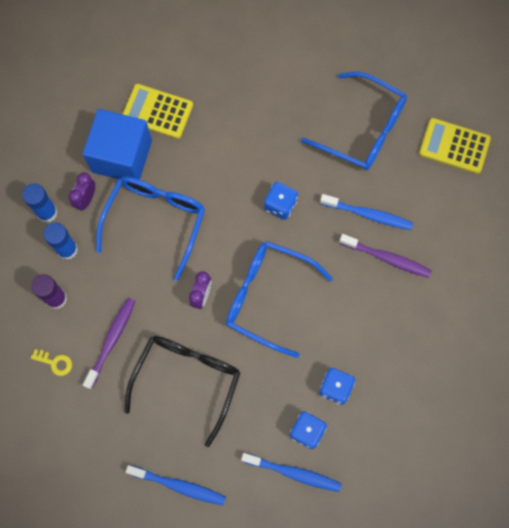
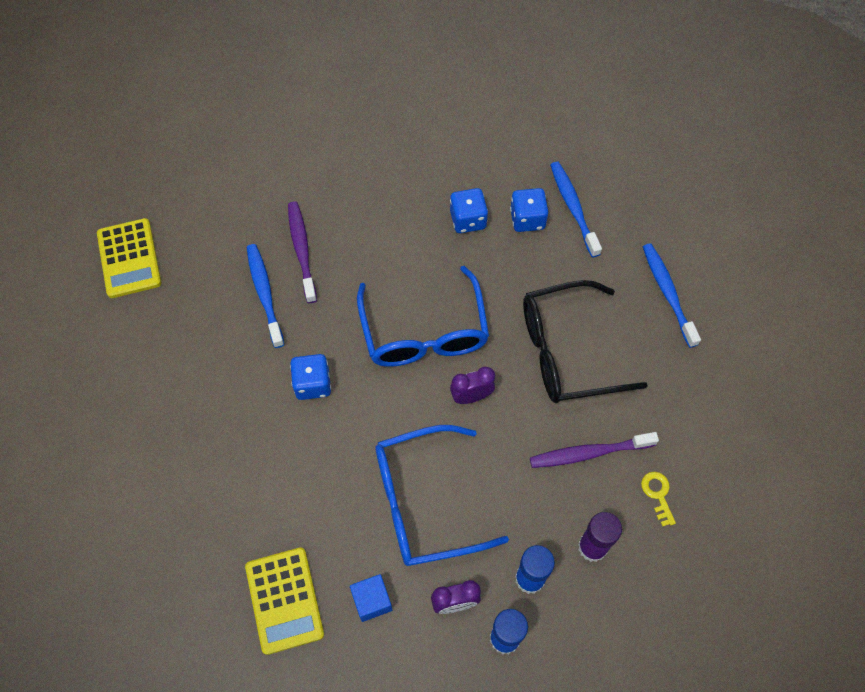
camera: 125 degrees left, 10 degrees down
(122, 156) = (372, 601): blue cube -> blue cube, size x0.45
(362, 129) = (164, 357): blue glasses -> none

